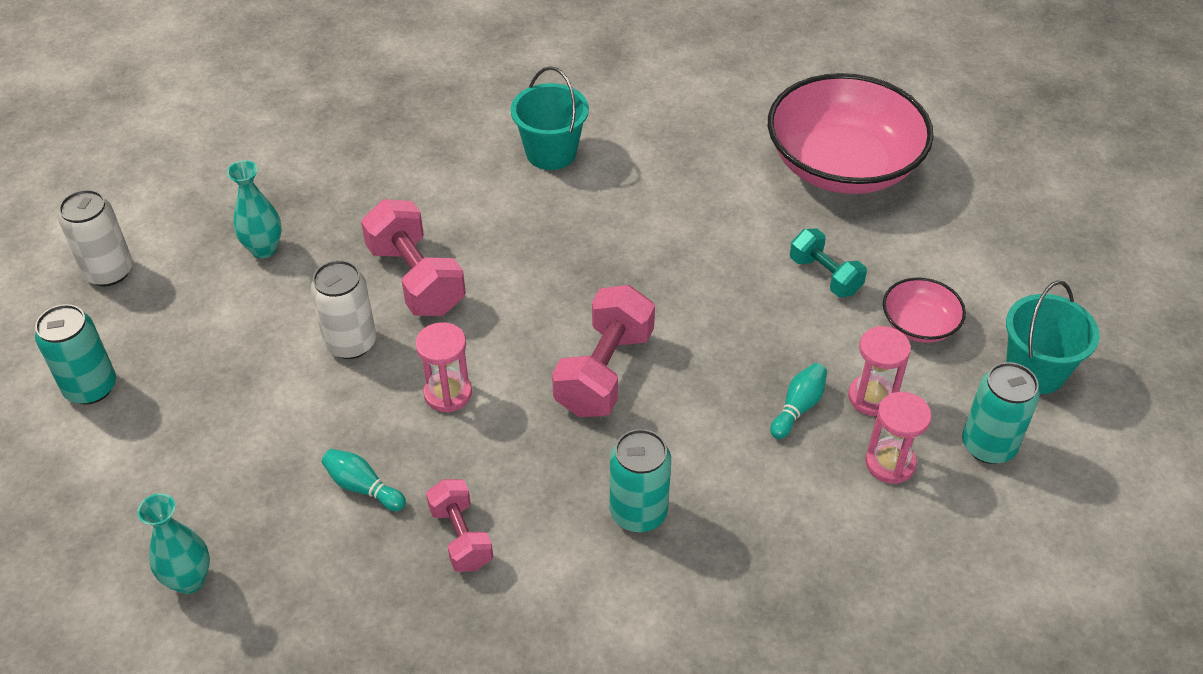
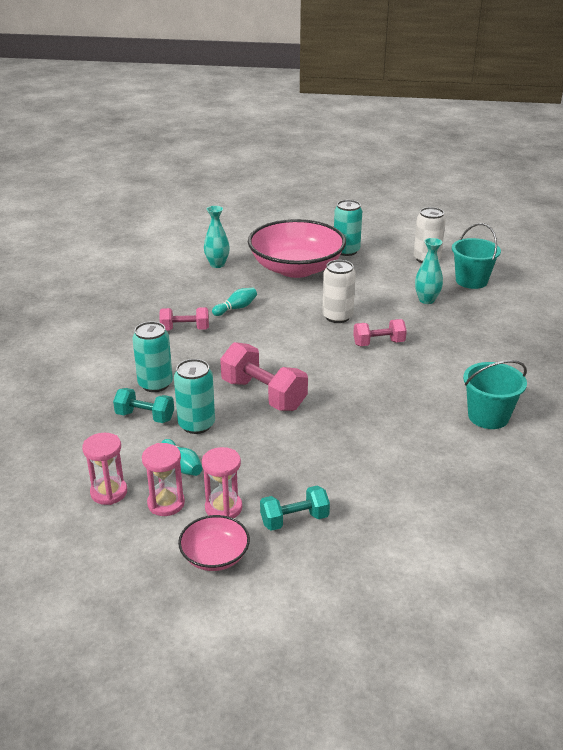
camera: 110 degrees right, 15 degrees down
(416, 279) = (378, 343): pink dumbbell -> pink dumbbell, size x0.61
(448, 393) = (281, 340): pink hourglass -> pink hourglass (223, 508)
(722, 491) = (145, 416): none -> turquoise dumbbell
(842, 165) = (425, 579): pink bowl -> pink bowl (296, 268)
(988, 445) = (83, 548): turquoise can -> turquoise can (196, 424)
(1035, 371) = (125, 609): turquoise bucket -> turquoise bucket (471, 281)

